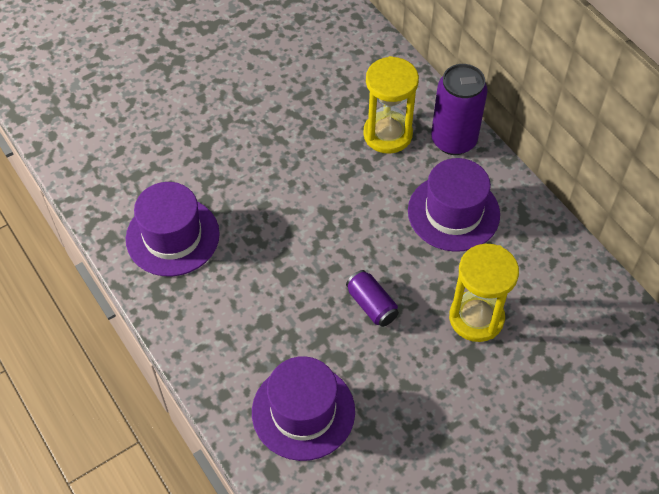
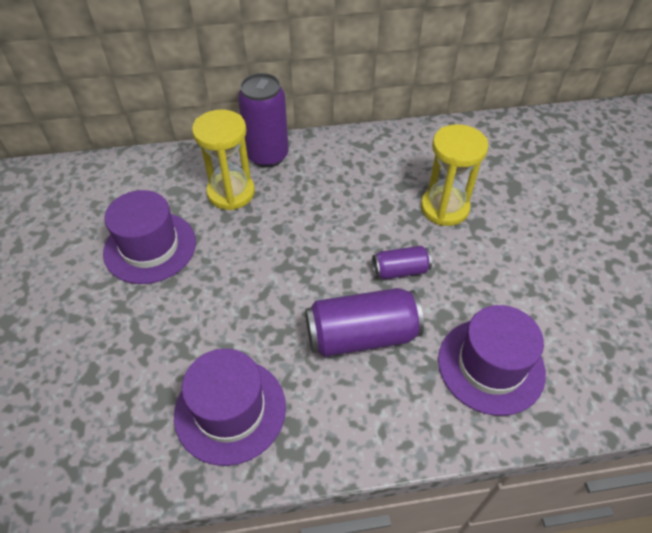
camera: 65 degrees left, 5 degrees down
(284, 300) = (362, 336): none -> purple can
(453, 212) = (337, 183): purple hat -> purple hat (150, 247)

